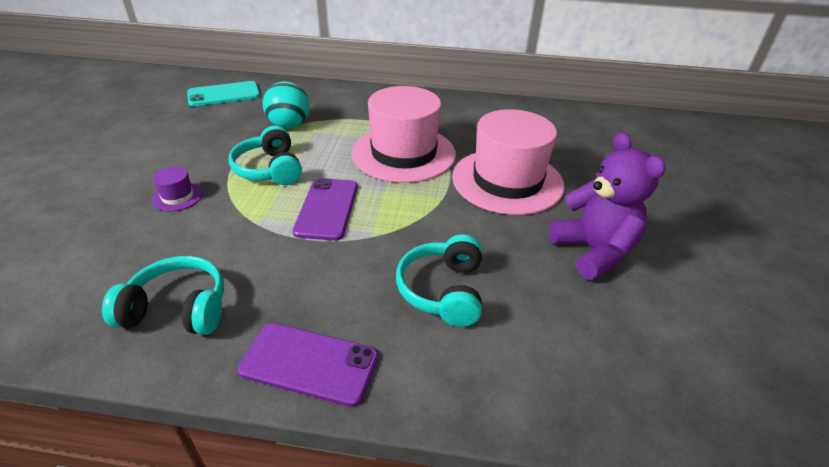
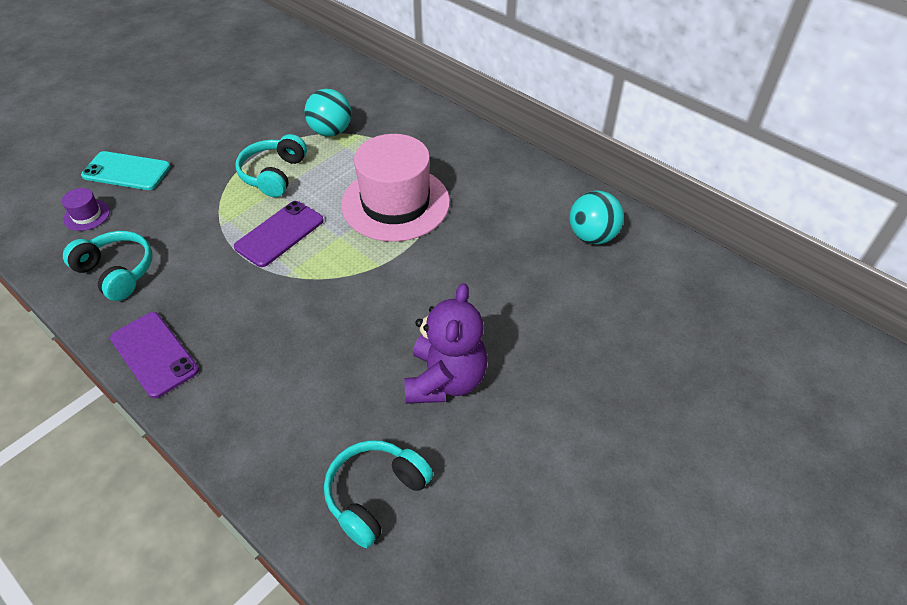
camera: 35 degrees right, 10 degrees up
(177, 196) = (190, 174): purple hat -> purple hat (87, 215)
(224, 94) = (310, 73): turquoise phone -> turquoise phone (126, 171)
(443, 290) = (289, 349): turquoise headphones -> turquoise headphones (375, 495)
(507, 181) = (454, 274): pink hat -> none
(565, 126) = (592, 236): none -> turquoise ball

